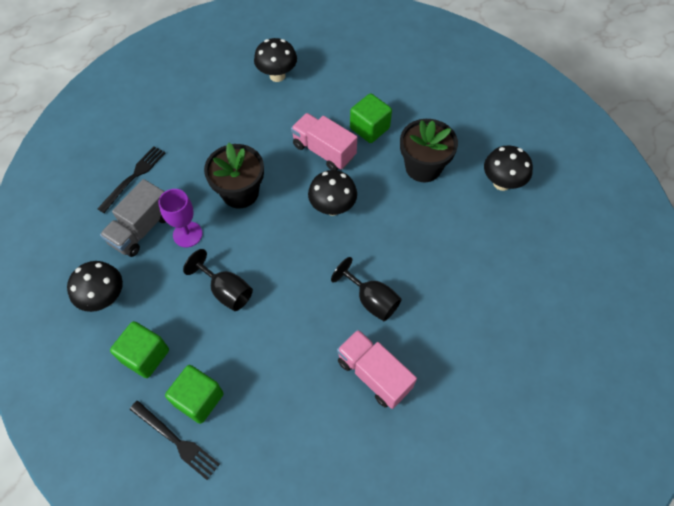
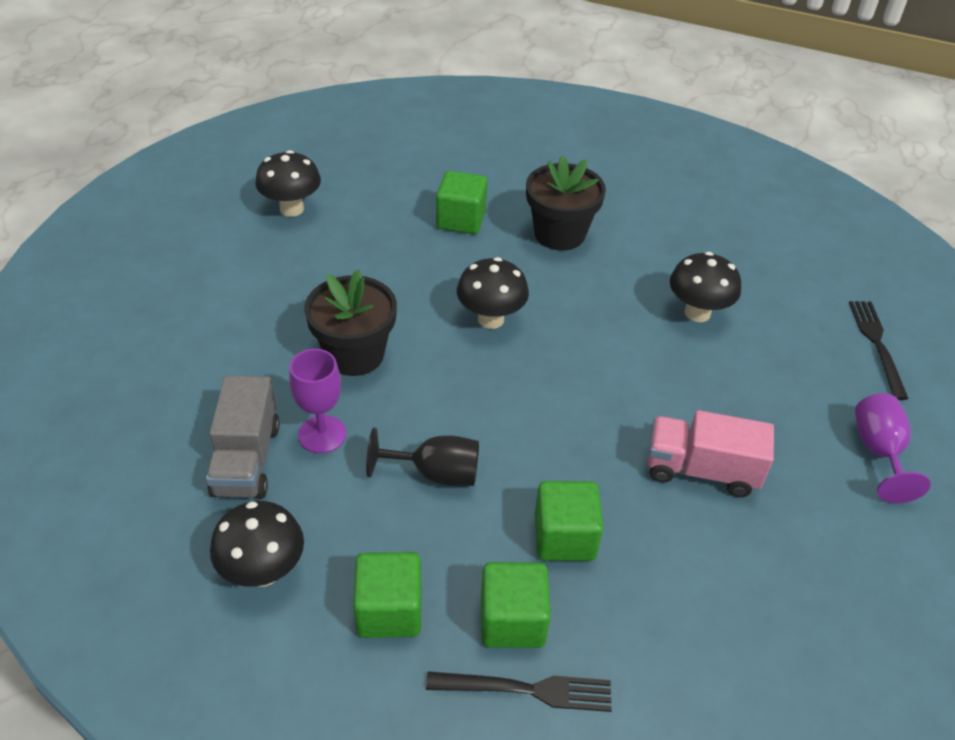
camera: 35 degrees left, 15 degrees down
(134, 177) = (180, 402): black fork -> black fork (877, 344)
(263, 369) = (564, 537): none -> green cube
(324, 151) = (425, 265): pink truck -> none
(371, 300) = (626, 394): black goblet -> none
(498, 428) = (878, 451): none -> purple goblet
(501, 183) = (658, 215): black mushroom -> black mushroom (697, 313)

